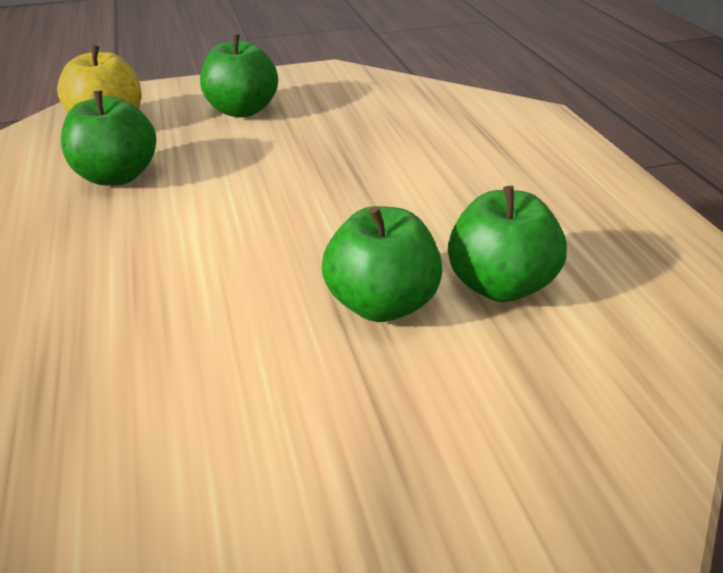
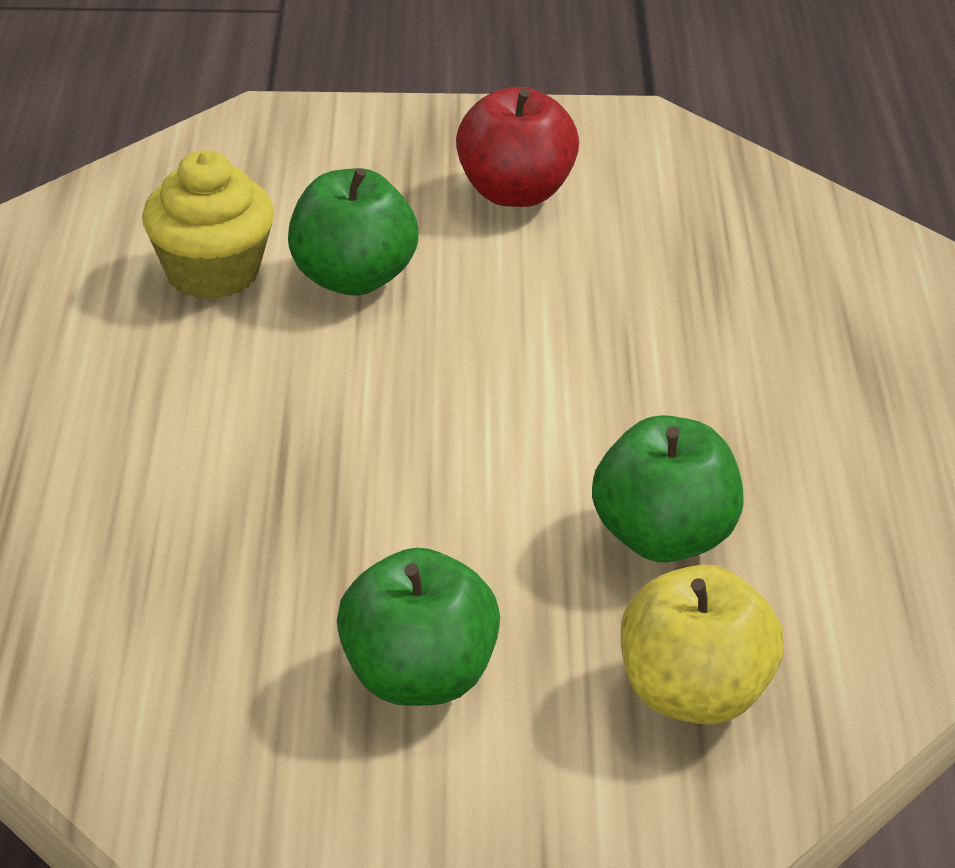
camera: 165 degrees left, 0 degrees up
(260, 449) = (515, 193): none -> red apple
(499, 285) = (212, 273): green apple -> yellow cupcake

